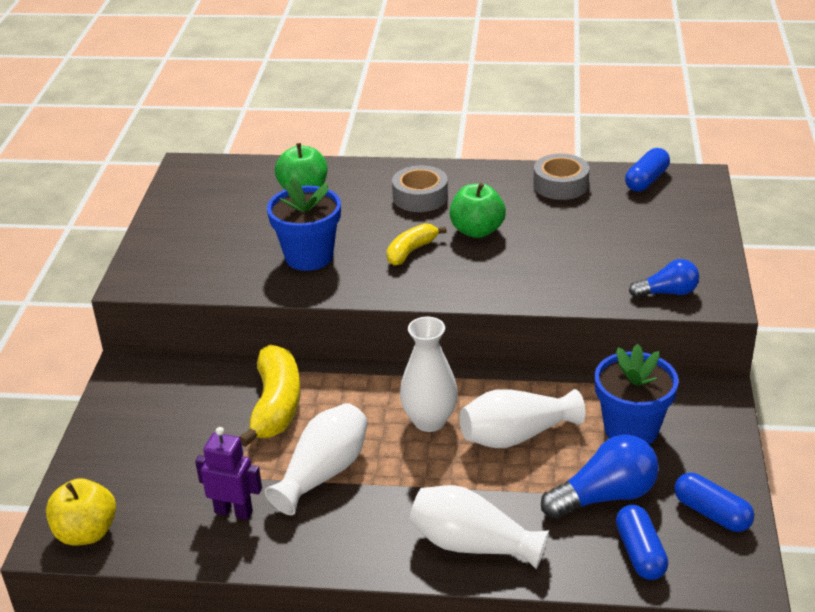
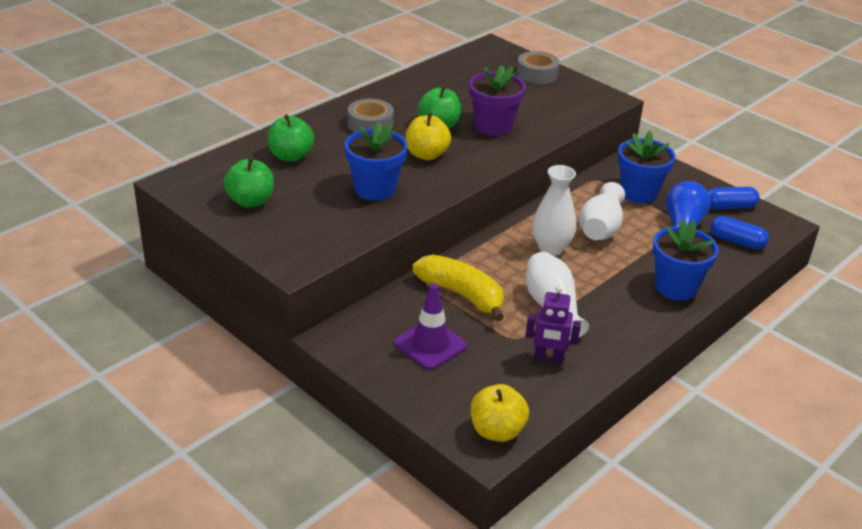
camera: 55 degrees left, 0 degrees up
(176, 427) = (430, 344): none -> purple traffic cone
(205, 211) = (250, 201): none -> green apple
(234, 511) = (548, 358): purple robot -> purple robot turned 135 degrees counterclockwise
(411, 251) = (426, 155): yellow banana -> yellow apple
(473, 545) = (675, 287): white vase -> blue flower pot
(527, 259) = (493, 126): none -> purple flower pot
(560, 185) = (433, 81): grey tape -> grey tape (537, 74)
(646, 180) = (470, 58): blue capsule -> none
(667, 292) = (585, 107): blue light bulb -> none

